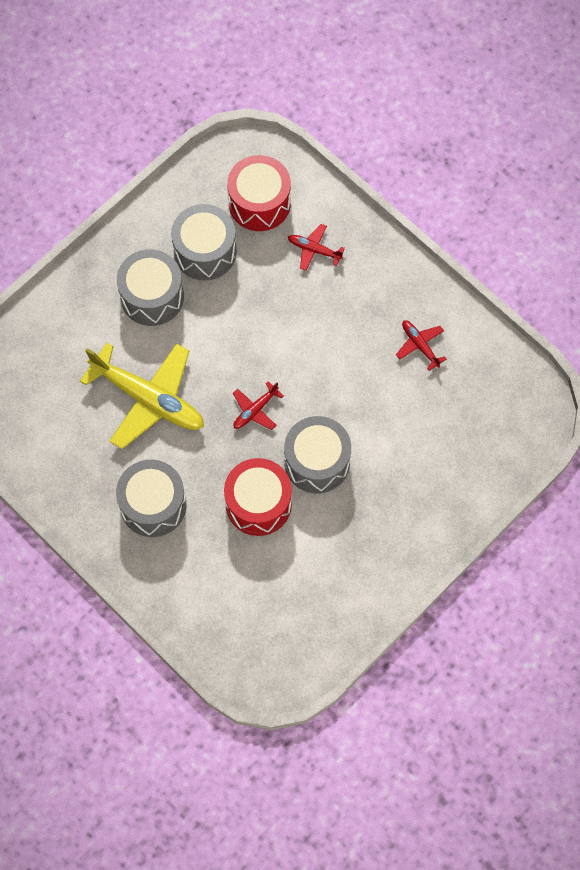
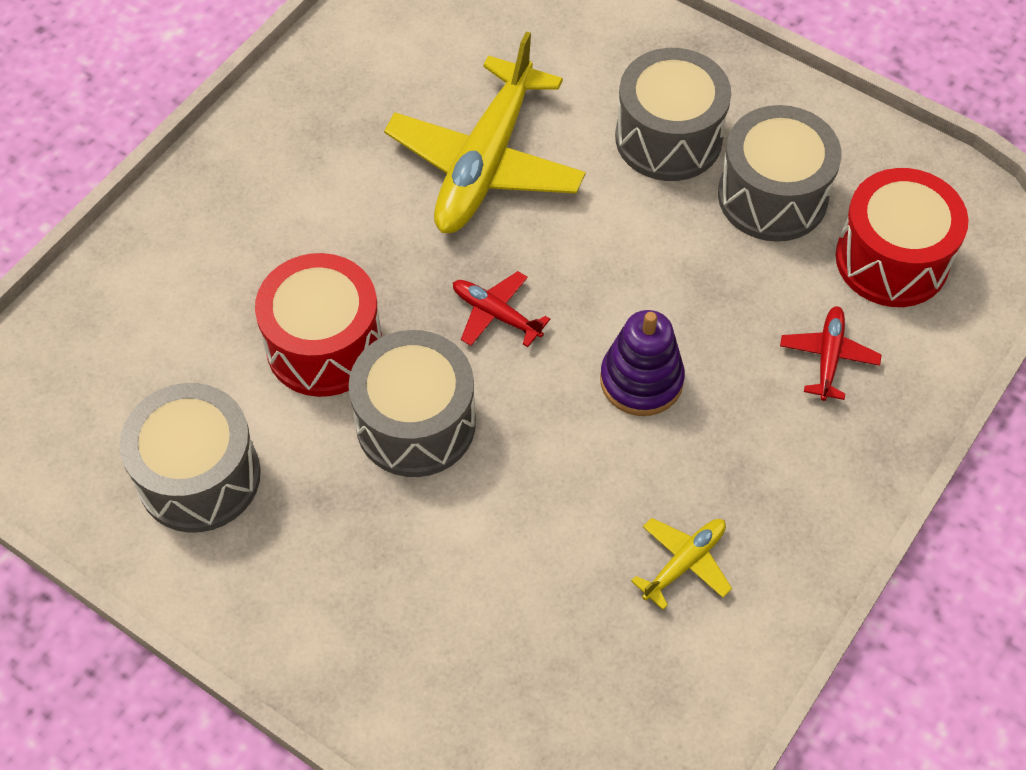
camera: 80 degrees right, 10 degrees down
(153, 505) = (302, 199): grey drum -> grey drum (199, 476)
(311, 344) = (641, 380): none -> purple stacking toy
(420, 345) = (684, 563): red plane -> yellow plane

